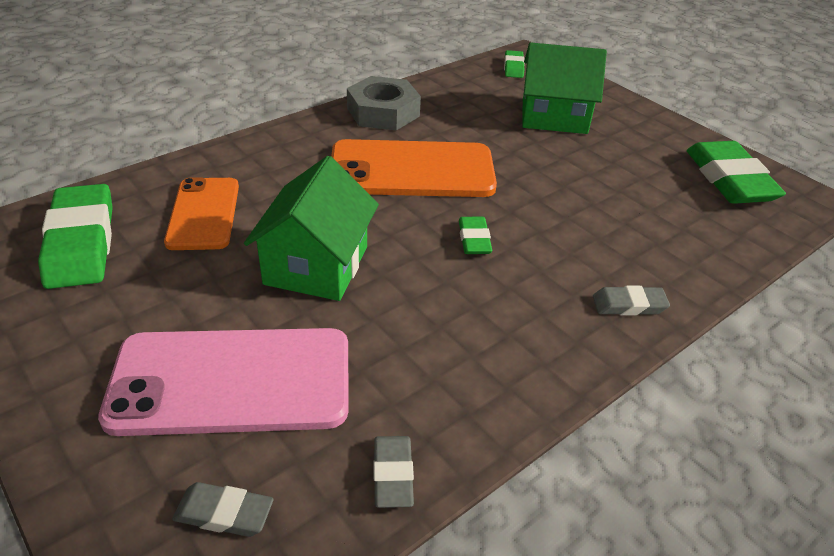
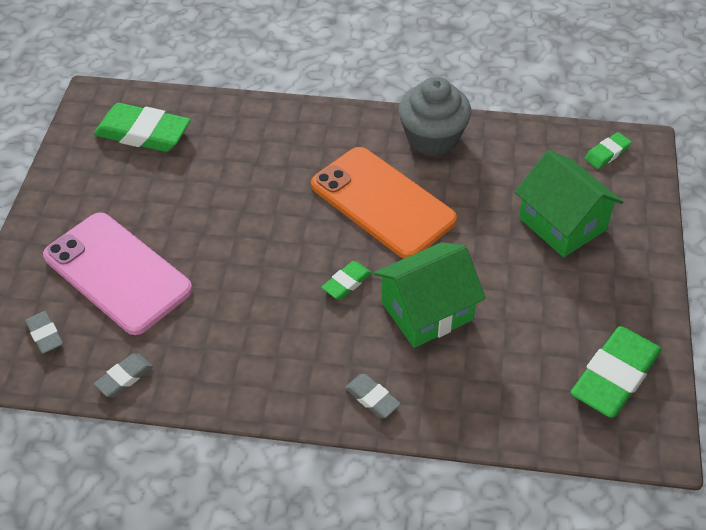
camera: 50 degrees right, 10 degrees up
(81, 242) = (143, 133): green eraser -> green eraser turned 75 degrees clockwise
(203, 214) = (221, 154): orange phone -> none
(316, 265) = (236, 234): green house -> green house (427, 311)
(383, 112) = (432, 137): grey nut -> grey cupcake

